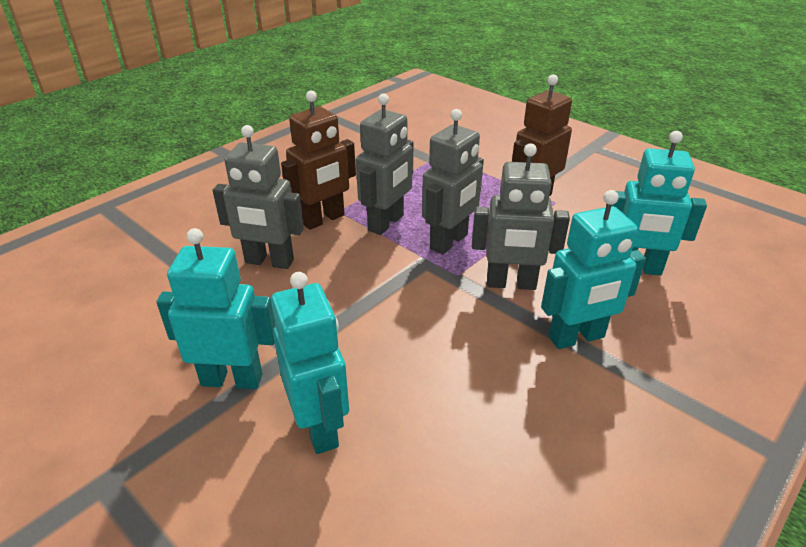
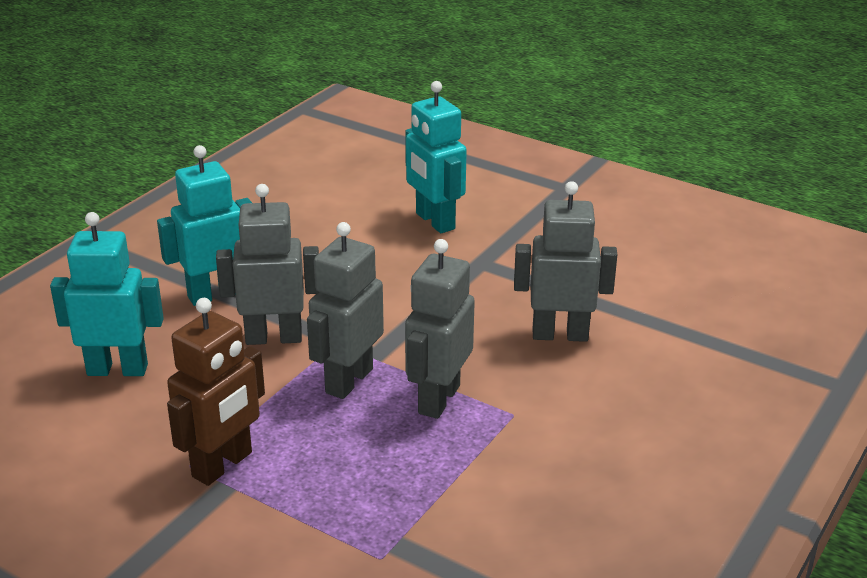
camera: 170 degrees right, 5 degrees down
(232, 379) = (521, 239): turquoise robot -> none
(323, 219) = (526, 396): brown robot -> none

